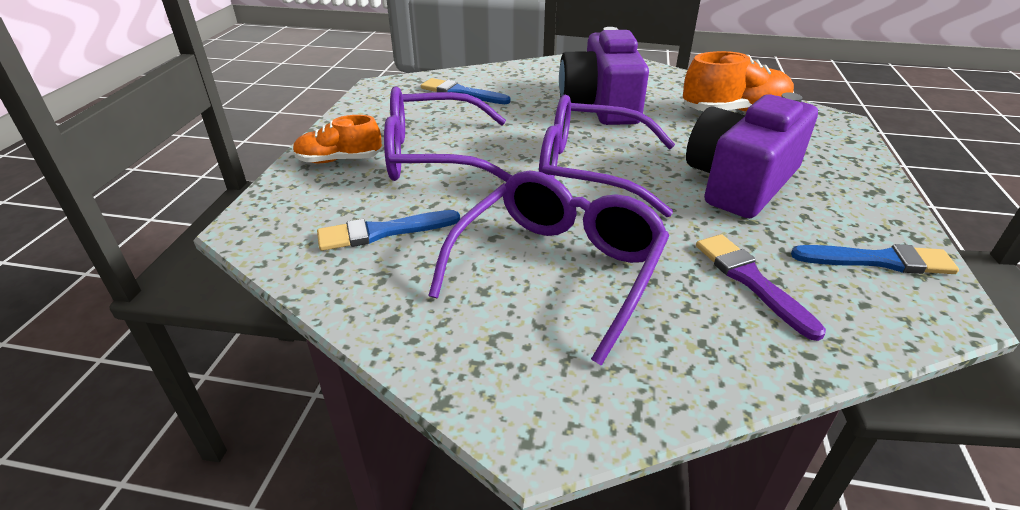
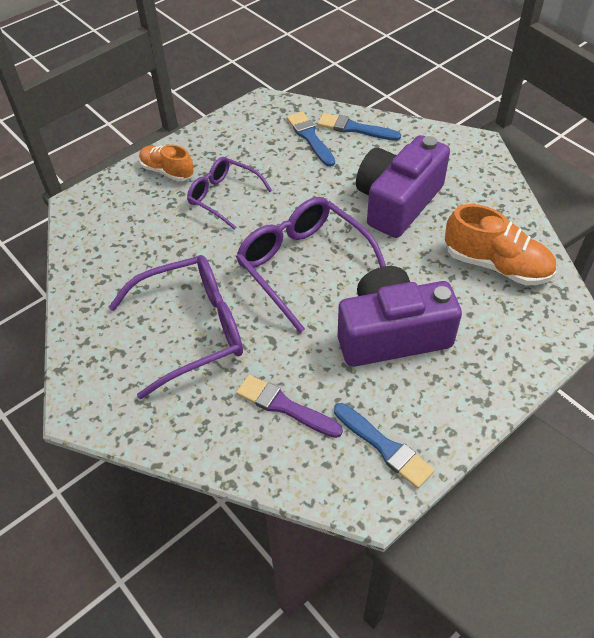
camera: 40 degrees right, 15 degrees up
(382, 232) = (134, 247): blue brush -> blue brush (354, 128)
(433, 156) = (223, 197): purple glasses -> purple glasses, size x0.62
(751, 281) = (284, 406): purple brush -> purple brush turned 75 degrees counterclockwise

